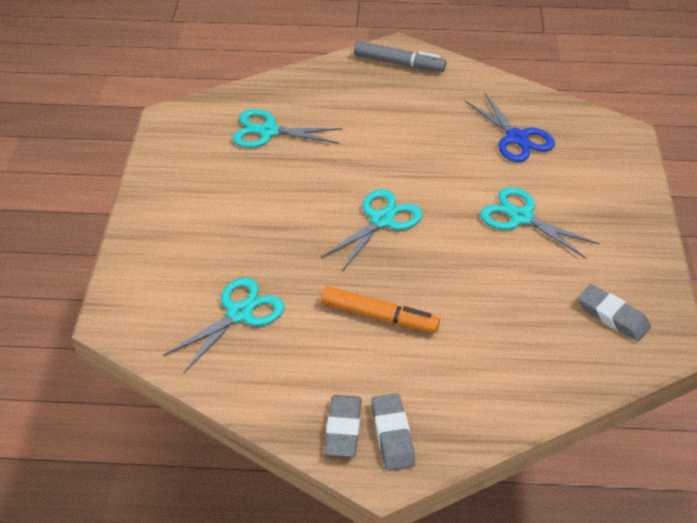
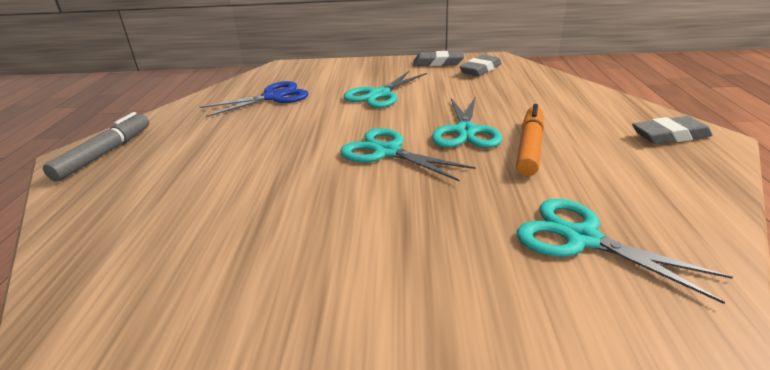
camera: 90 degrees left, 15 degrees down
(268, 131) = (186, 247): turquoise scissors -> turquoise scissors (465, 131)
(343, 429) = (689, 158): grey eraser -> grey eraser (438, 63)

